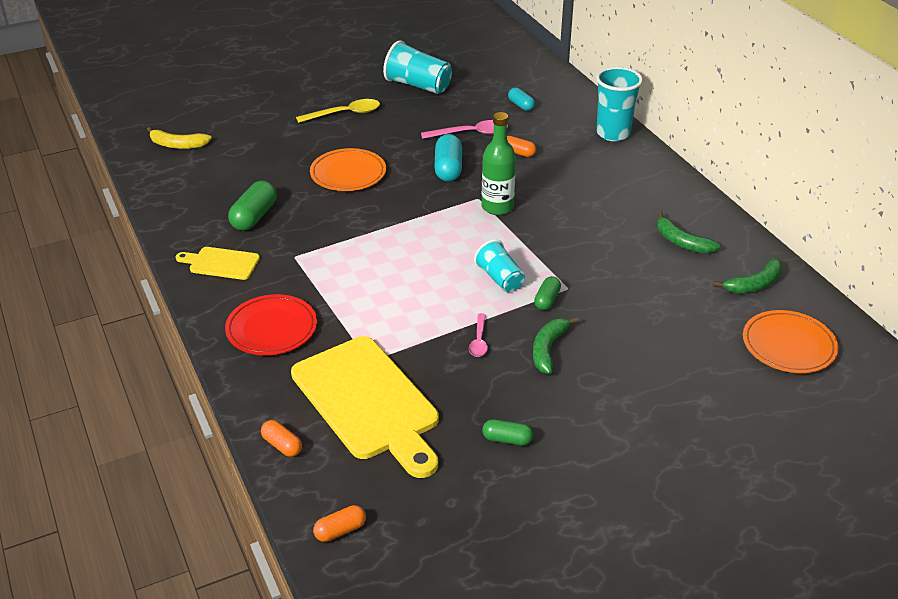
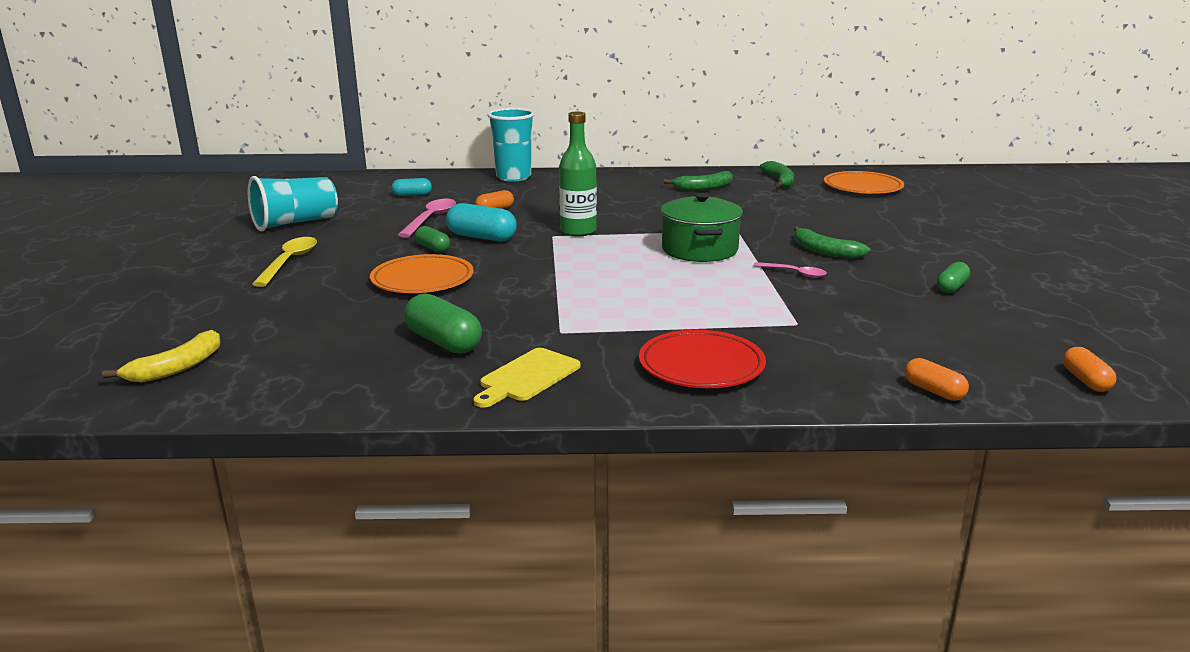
camera: 65 degrees left, 15 degrees down
(282, 445) = (933, 391): orange capsule -> orange capsule turned 75 degrees clockwise
(368, 402) = (871, 335): yellow cutting board -> none
(500, 278) = (699, 249): turquoise cup -> green pot
(547, 300) = (749, 240): green capsule -> green capsule (433, 248)

